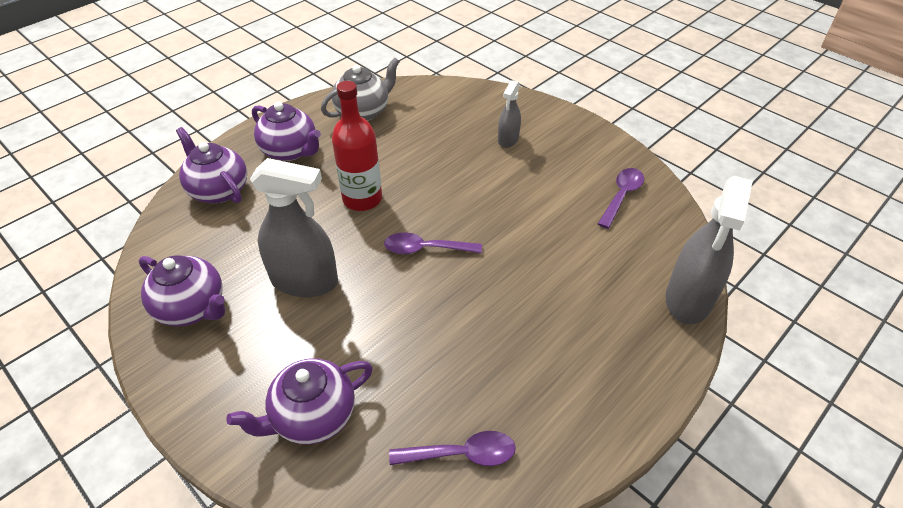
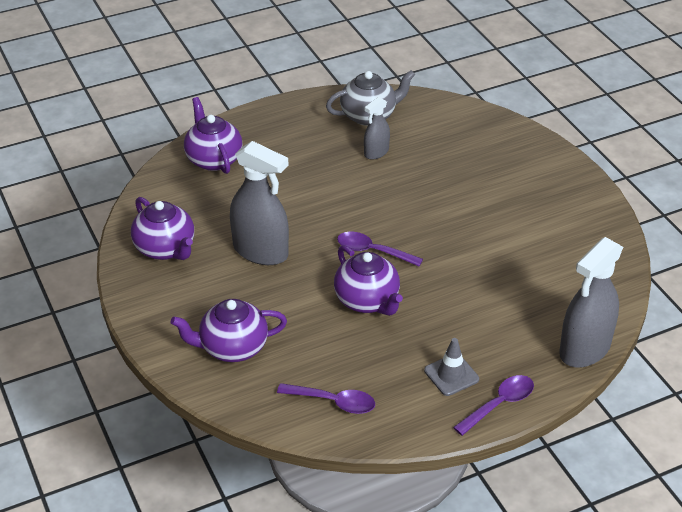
camera: 20 degrees right, 5 degrees down
(290, 151) = (287, 138): purple teapot -> purple teapot (367, 301)
(362, 199) = (335, 196): red bottle -> none
(508, 139) = (497, 174): grey spray bottle -> grey spray bottle (376, 152)
(575, 373) = (451, 375): none -> grey traffic cone
(621, 196) = (578, 251): purple spoon -> purple spoon (499, 404)

